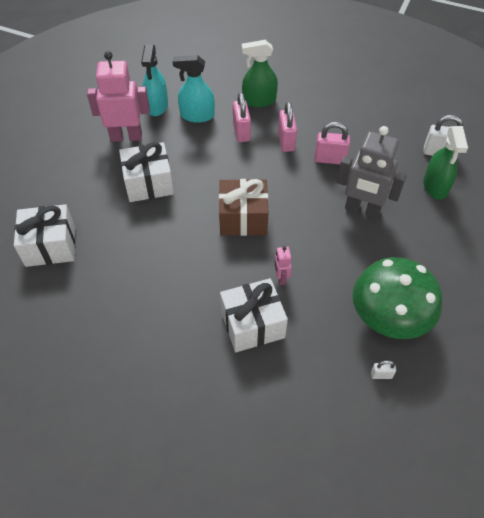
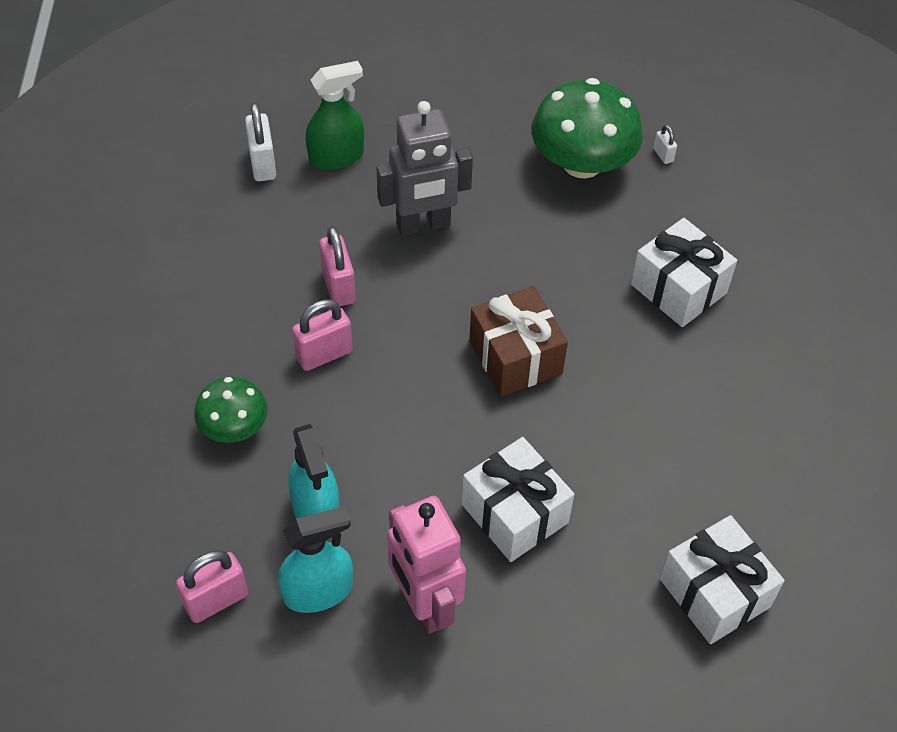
camera: 115 degrees left, 0 degrees up
(241, 132) = (329, 425): pink padlock -> pink padlock (216, 600)
(259, 100) = (234, 427): green spray bottle -> green mushroom
(281, 278) = (591, 281): pink robot -> none
(362, 210) = (423, 225): grey robot -> grey robot turned 75 degrees clockwise

